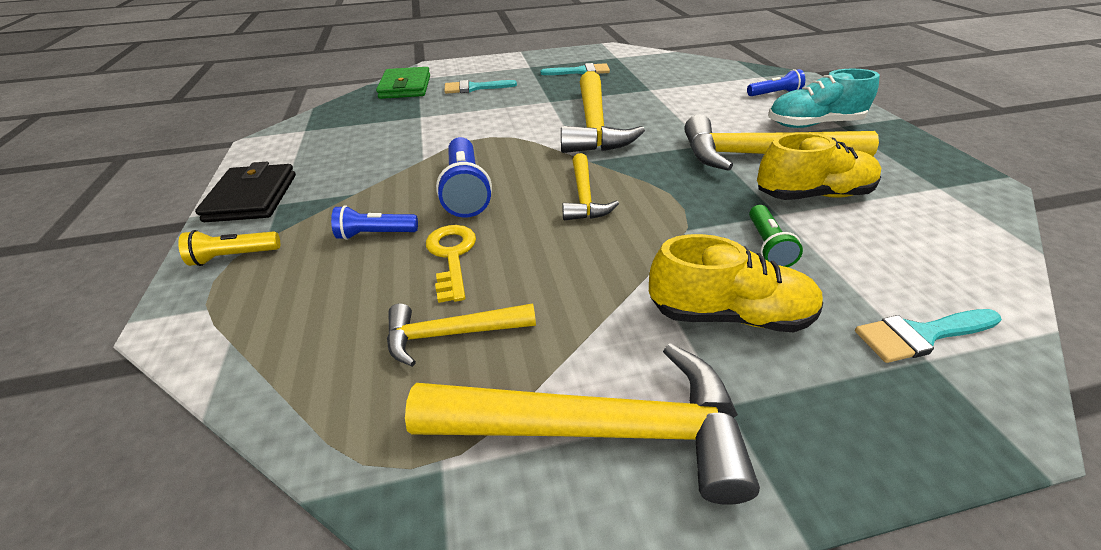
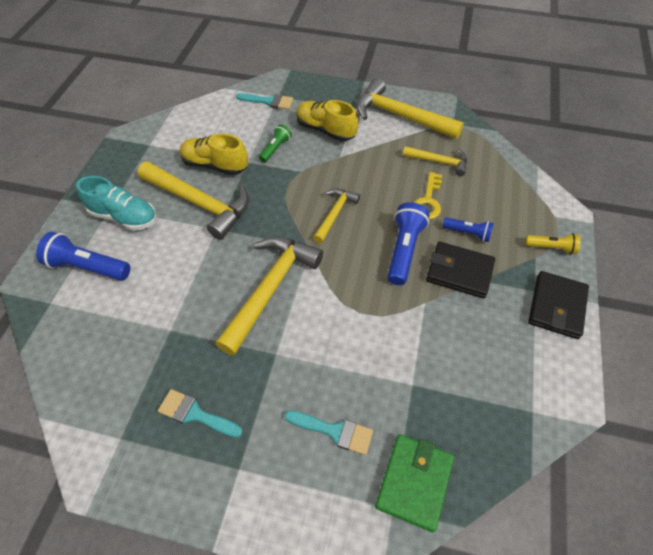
camera: 155 degrees left, 15 degrees up
(384, 192) = (459, 272): none -> black wallet
(774, 94) = (87, 267): blue flashlight -> blue flashlight, size x1.68

